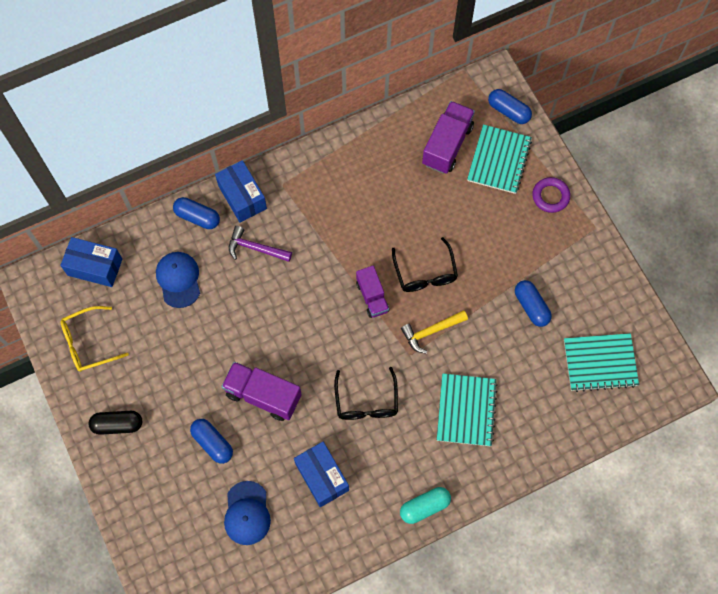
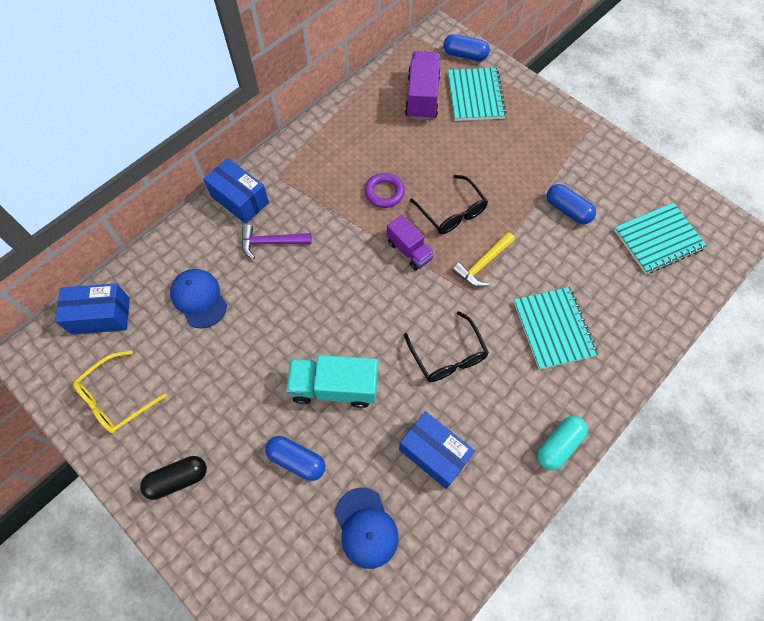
camera: 20 degrees left, 5 degrees down
(197, 217) = (199, 232): blue capsule -> none
(263, 395) = (334, 387): purple truck -> turquoise truck
(550, 196) = (537, 111): purple ring -> purple ring (384, 192)

